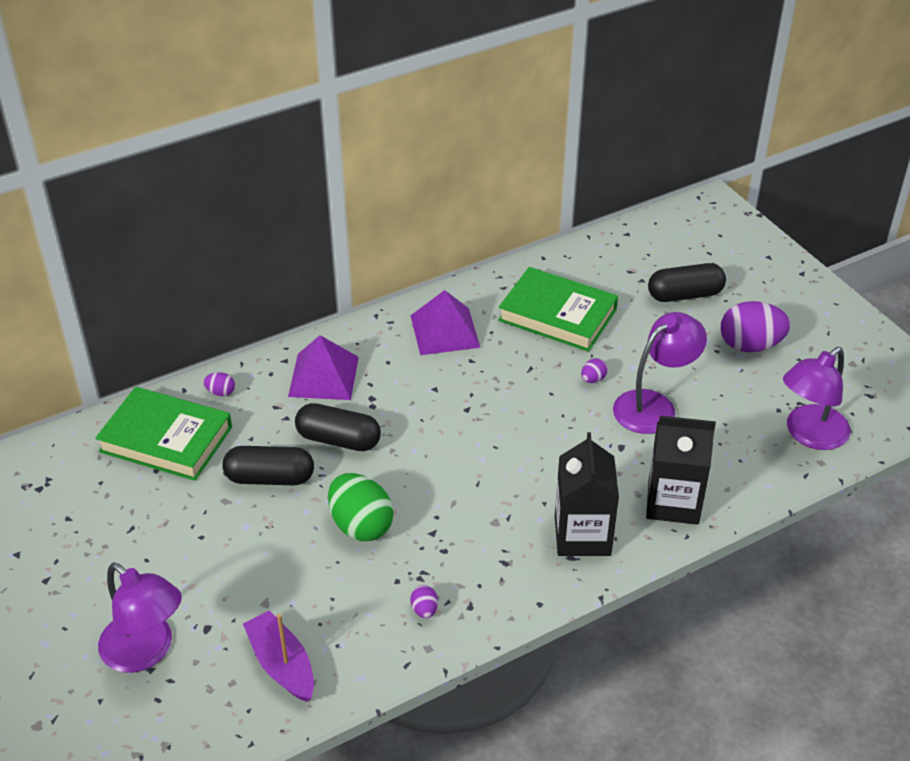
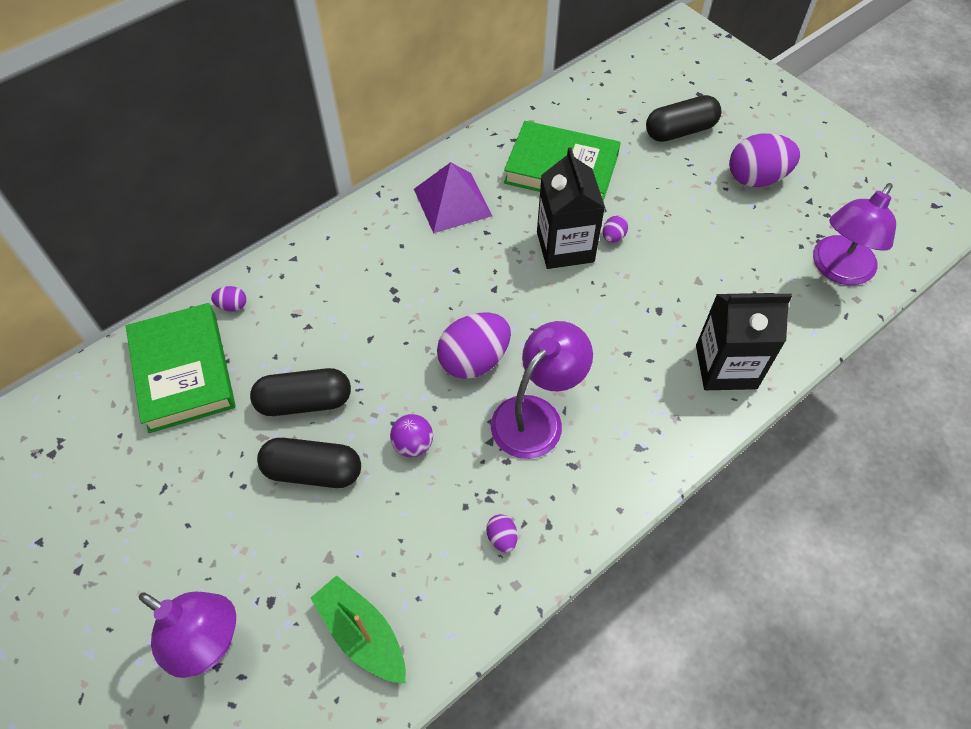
camera: 10 degrees left, 15 degrees up
(166, 439) = (183, 371): green book -> green book turned 60 degrees clockwise
(282, 664) = (362, 634): purple boat -> green boat
(323, 376) = (338, 271): purple pyramid -> none
(338, 439) = (369, 344): black capsule -> black capsule (313, 471)
(361, 525) = (413, 444): green egg -> purple ball
(433, 465) = (474, 360): none -> purple egg
(582, 535) = (644, 420): black carton -> black carton (565, 247)
(654, 405) = (680, 258): purple lamp -> purple lamp (536, 416)

